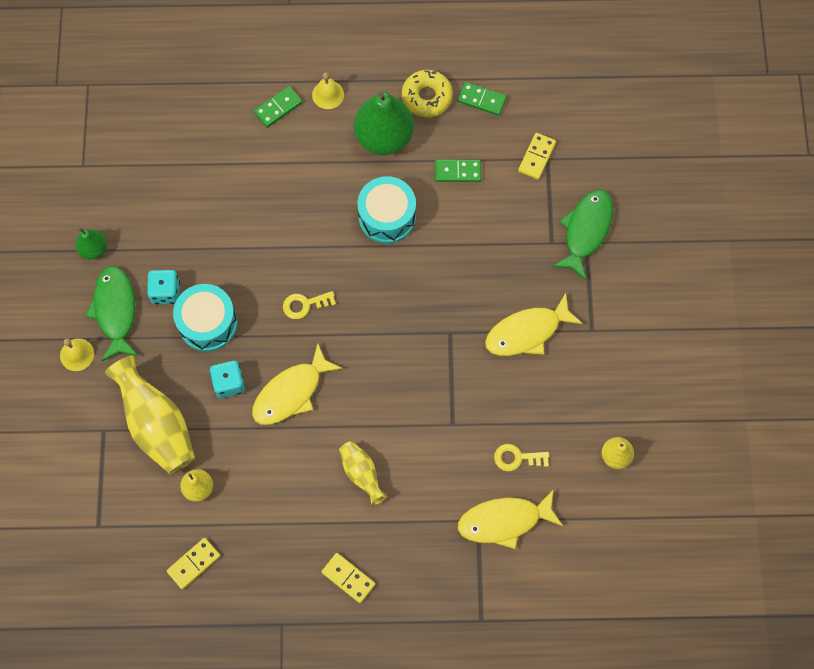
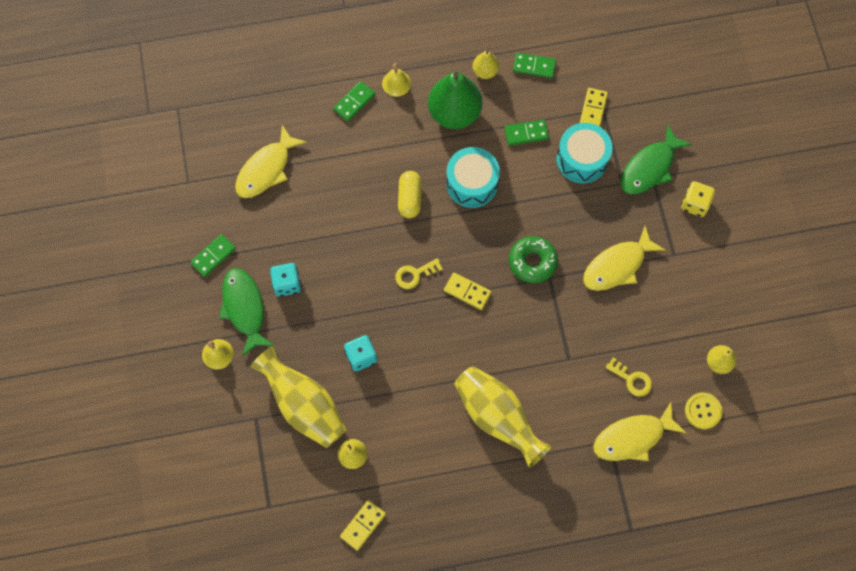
camera: 10 degrees left, 0 degrees up
(94, 249) = (213, 256): green pear -> green domino
(208, 323) = (331, 305): turquoise drum -> turquoise drum (582, 159)
(291, 392) = (419, 355): yellow fish -> yellow fish (266, 169)
(316, 222) = (409, 198): none -> yellow capsule
(348, 578) = (505, 513): yellow domino -> yellow domino (467, 291)
(362, 474) = (497, 417): yellow vase -> yellow vase, size x1.83
(427, 97) = (485, 71): yellow donut -> yellow pear
(435, 312) = (532, 262): none -> green donut
(517, 458) = (632, 379): yellow key -> yellow key turned 135 degrees counterclockwise
(585, 231) = (650, 167): green fish -> green fish turned 150 degrees counterclockwise
(587, 505) = (703, 411): none -> yellow button
(627, 279) = (695, 204): none -> yellow dice

